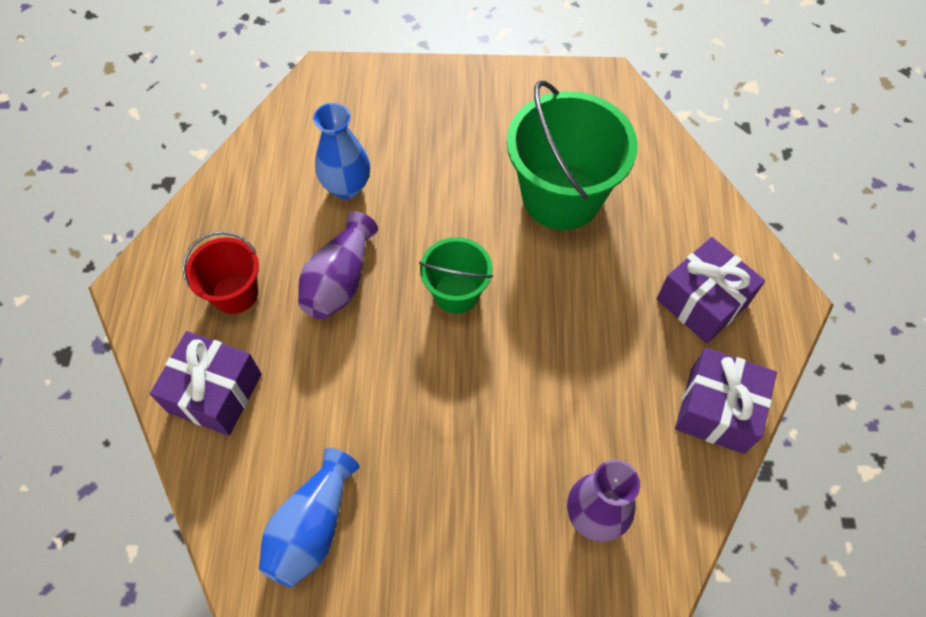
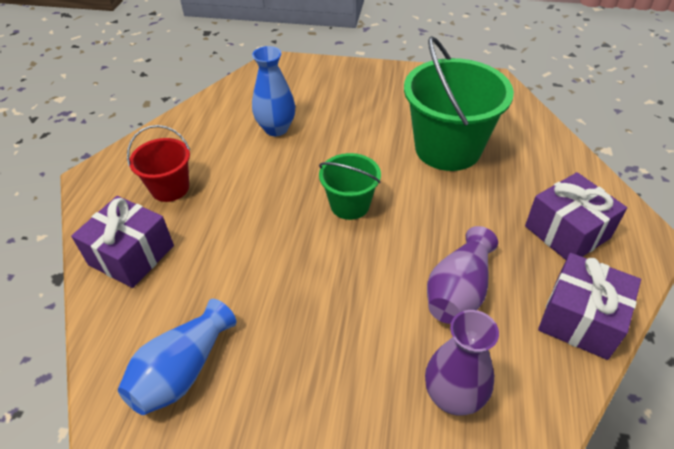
camera: 10 degrees right, 15 degrees down
(340, 280) = (255, 187): purple vase -> purple vase (458, 290)

